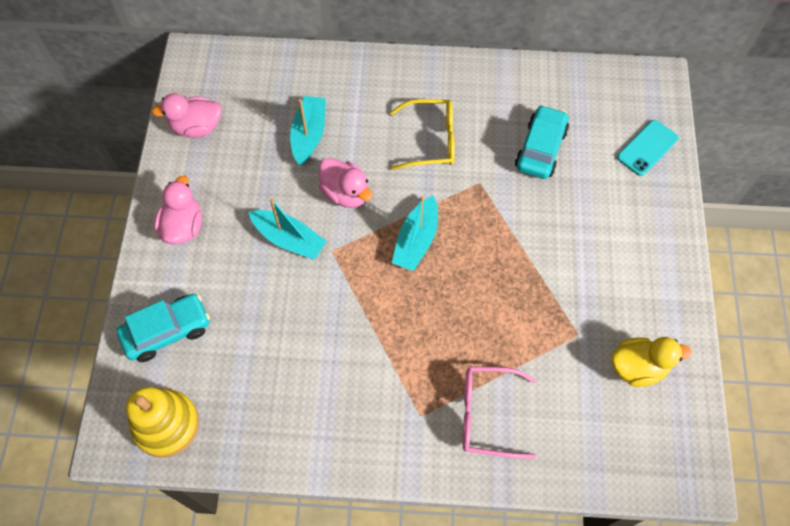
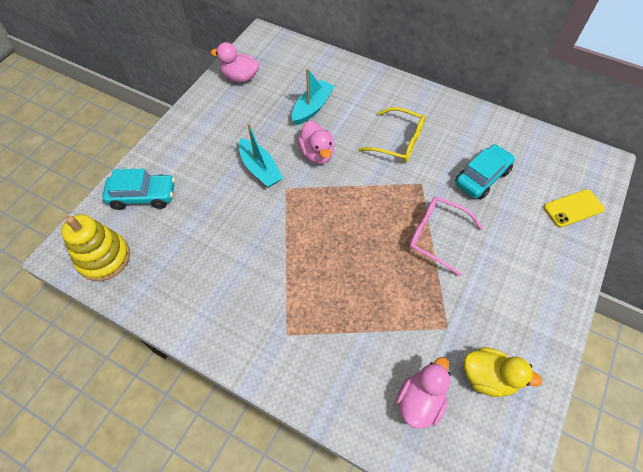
camera: 25 degrees right, 5 degrees down
(183, 226) = (194, 134): pink duck -> pink duck (420, 400)
(416, 241) = (351, 205): turquoise boat -> none
(488, 415) = (340, 358): pink glasses -> pink glasses (437, 236)
(647, 148) = (573, 208): turquoise phone -> yellow phone

